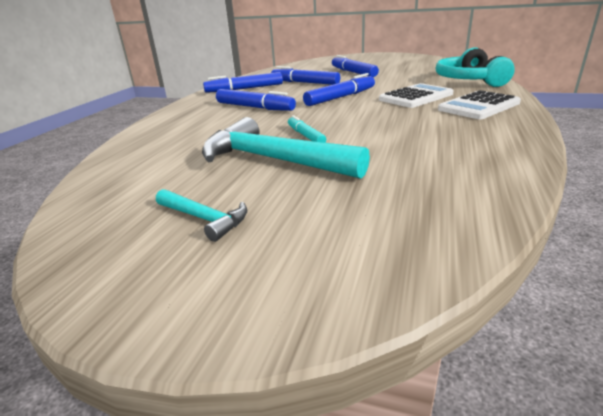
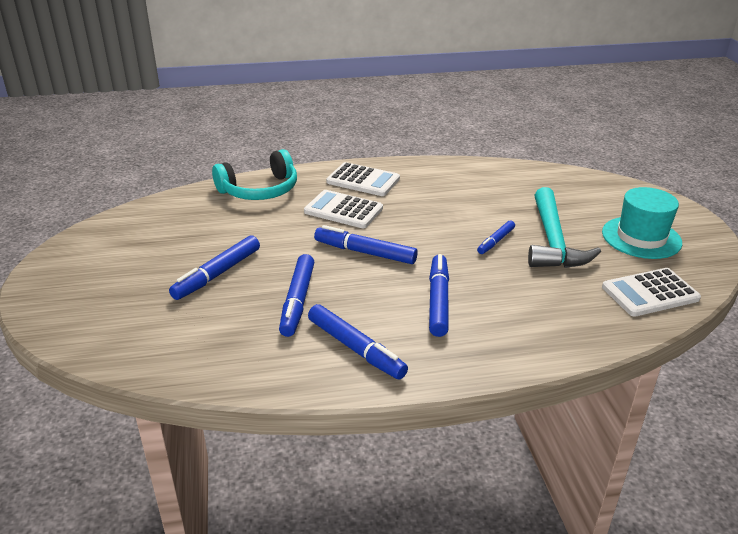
camera: 120 degrees left, 5 degrees up
(124, 179) = (650, 293): none -> white calculator
(204, 219) = (641, 237): turquoise hammer -> turquoise hat
(306, 136) = (496, 241): turquoise marker -> blue marker

